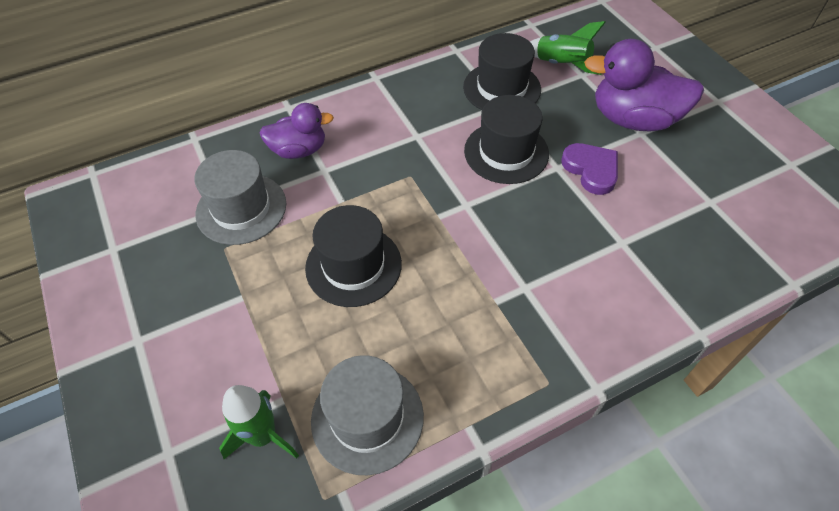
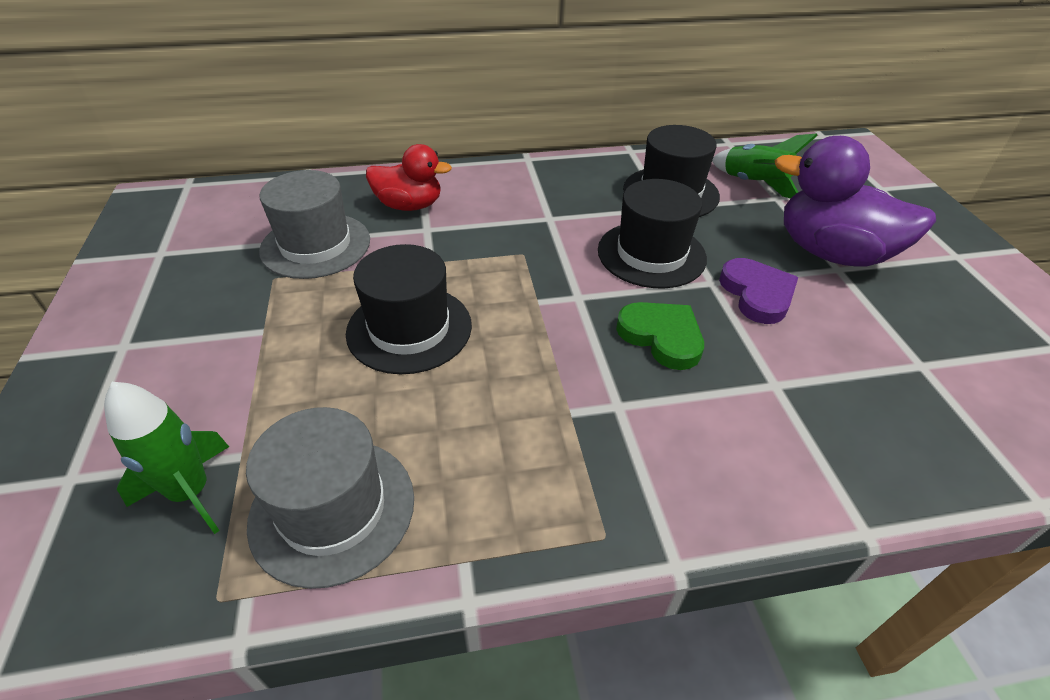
camera: 15 degrees right, 10 degrees down
(299, 150) = (409, 205): purple duck -> red duck
(536, 224) = (661, 337): none -> green heart

